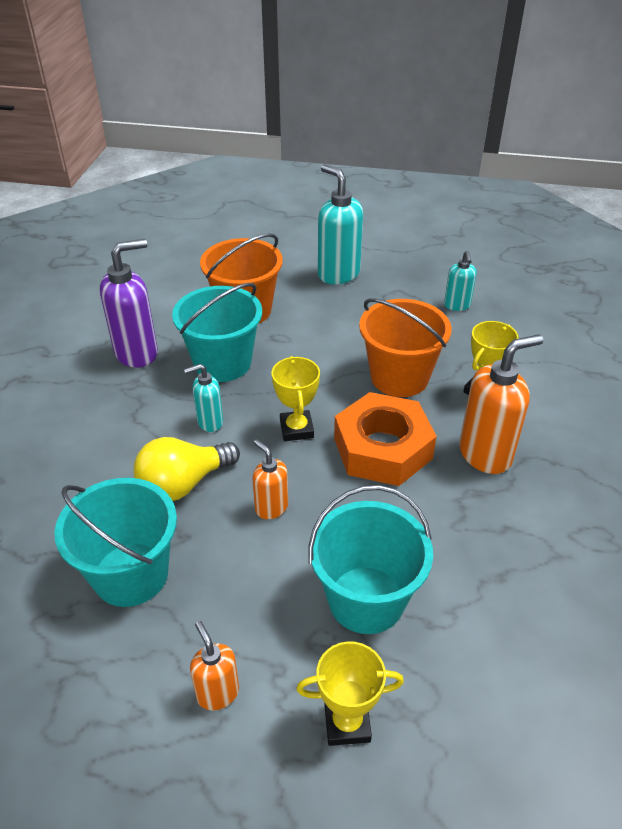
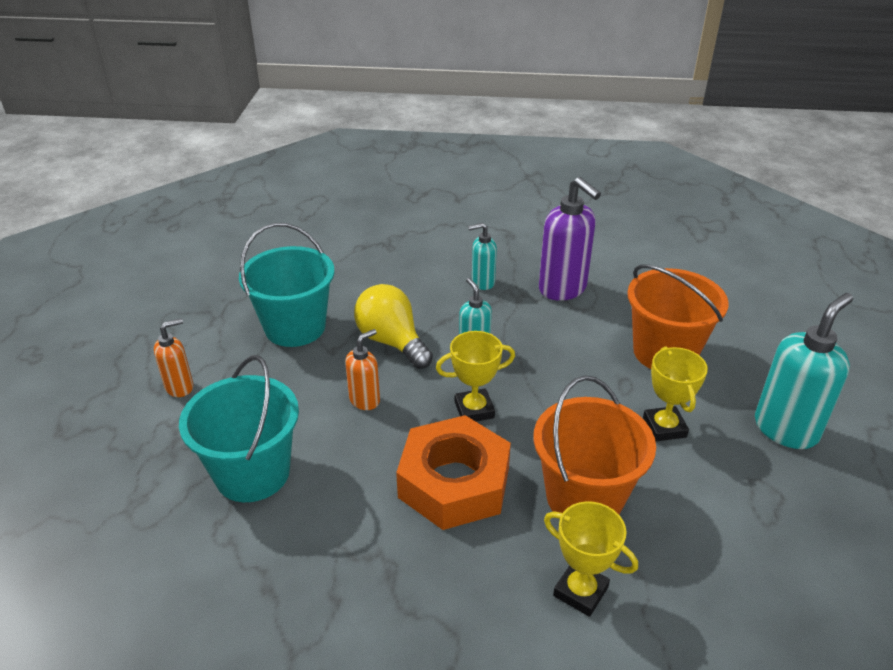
camera: 85 degrees right, 5 degrees down
(222, 363) = (565, 346): turquoise bucket -> none
(347, 723) = (134, 464): yellow trophy -> yellow trophy (664, 427)
(457, 305) = (777, 569): turquoise soap dispenser -> turquoise soap dispenser (482, 282)
(485, 454) = (456, 587): orange soap dispenser -> none

